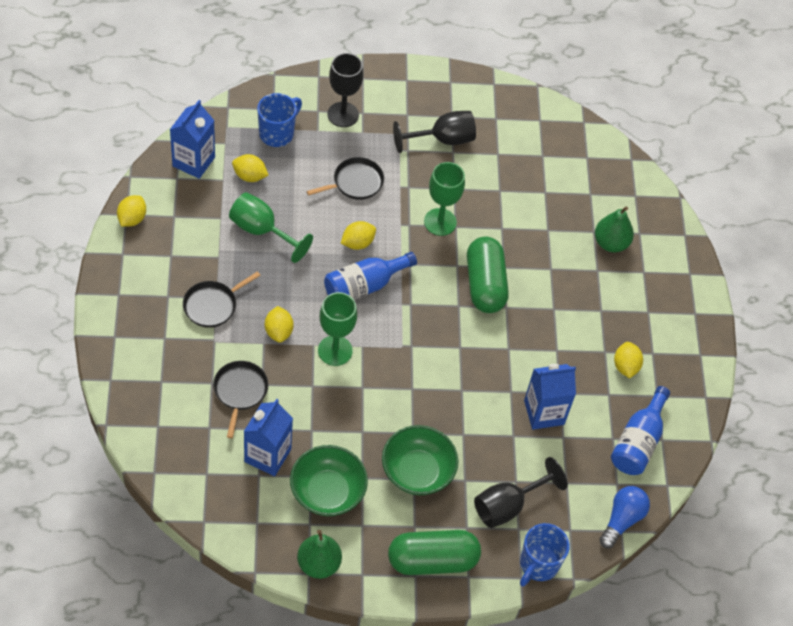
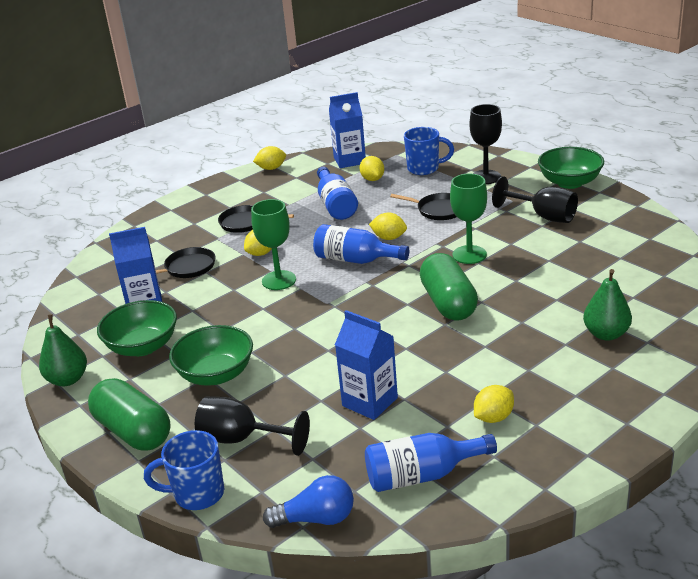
camera: 60 degrees right, 25 degrees down
(262, 231) = (336, 205): green goblet -> blue bottle
(416, 82) = (569, 182): none -> green bowl
(485, 284) = (448, 303): green capsule -> green capsule turned 60 degrees counterclockwise

